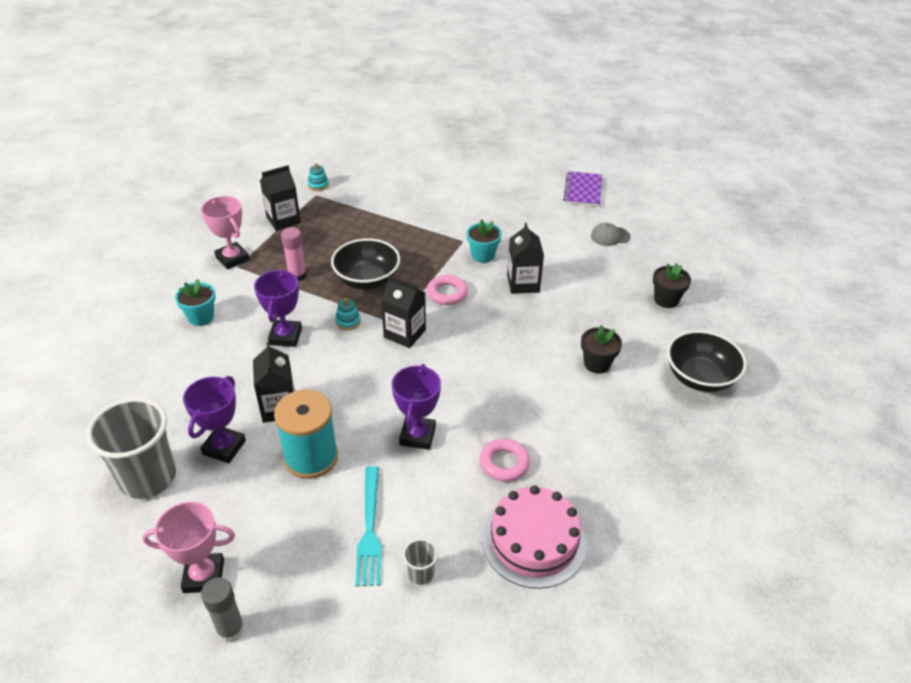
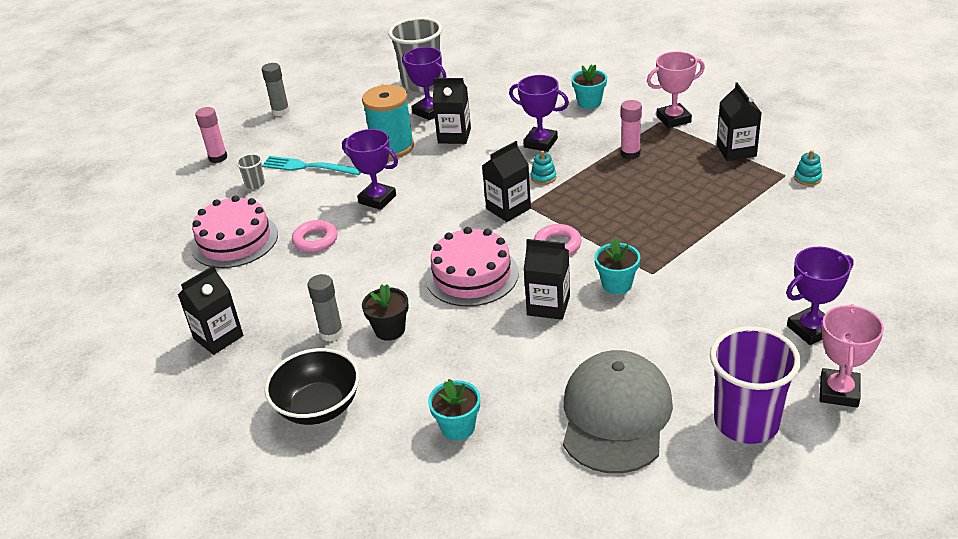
camera: 115 degrees right, 5 degrees down
(204, 576) = (326, 103): pink trophy -> pink trophy (839, 392)
(367, 280) = (604, 195): black bowl -> none
(369, 657) = (218, 158): none -> pink glue stick
(490, 175) = (811, 329): none -> purple trophy
(507, 333) = (472, 275): none -> pink cake
(583, 190) = (746, 422): purple notebook -> purple cup
(610, 236) = (615, 415): grey cap -> grey cap, size x2.42
(622, 399) = (331, 333): none -> grey glue stick
(666, 300) = (458, 427): black flower pot -> turquoise flower pot
(674, 481) = (218, 337): none -> black carton

